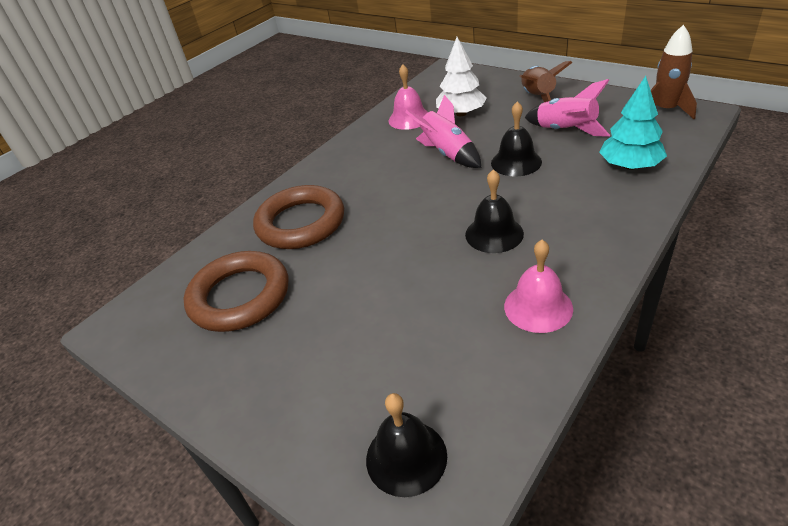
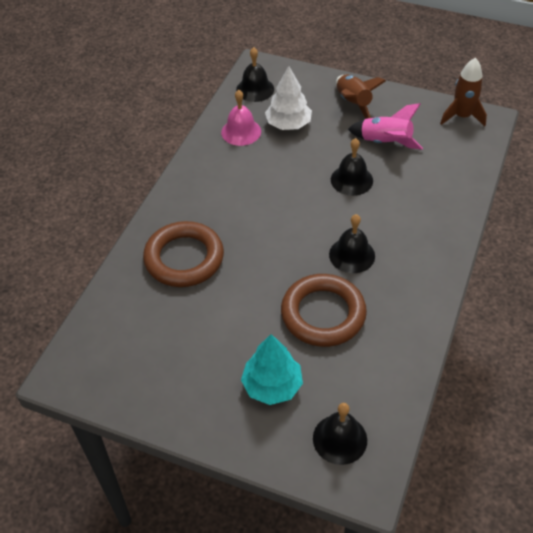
camera: 20 degrees left, 10 degrees up
(240, 296) = (162, 335): brown ring -> brown ring (323, 314)
(437, 87) = (255, 89): none -> black bell
(447, 153) = (290, 173): pink rocket -> none
(538, 307) = (399, 316): pink bell -> none
(630, 166) = (442, 179): turquoise tree -> turquoise tree (272, 385)

